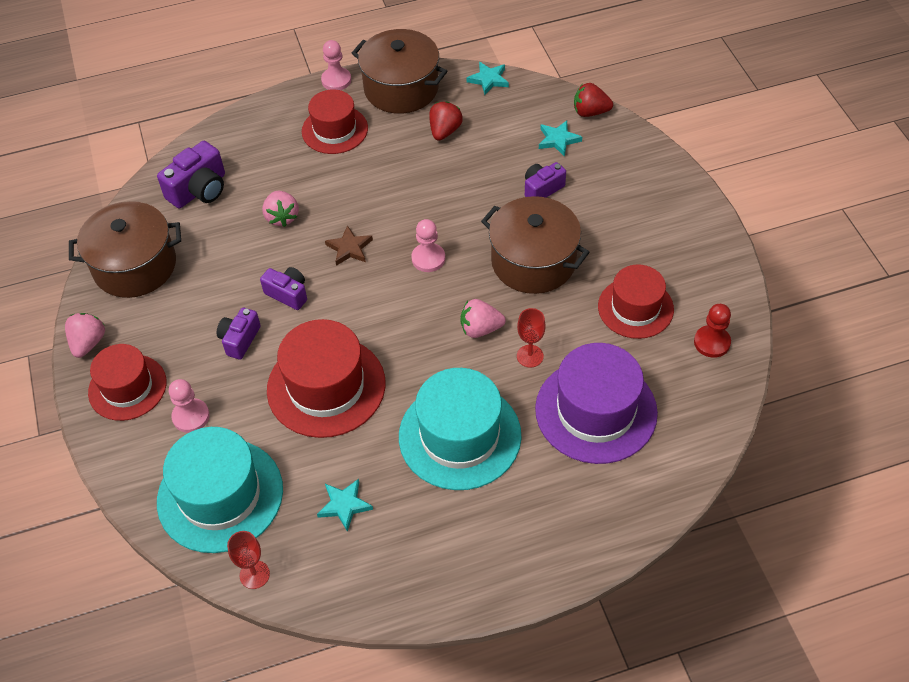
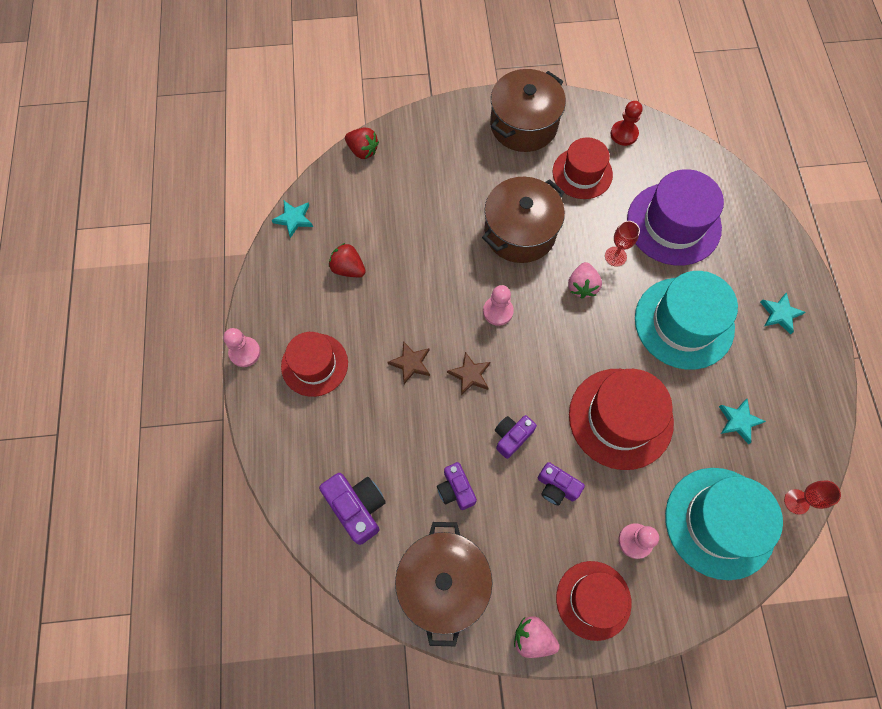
camera: 80 degrees left, 15 degrees up
(282, 217) = (416, 430): pink strawberry -> none
(352, 199) = (411, 363): none -> brown star
(401, 88) = (278, 295): brown pot -> brown pot (523, 125)
(542, 189) = (441, 207): purple camera -> purple camera (456, 489)
(558, 140) = (388, 182): turquoise star -> turquoise star (780, 314)
(590, 112) = (363, 150): red strawberry -> red strawberry turned 75 degrees counterclockwise

